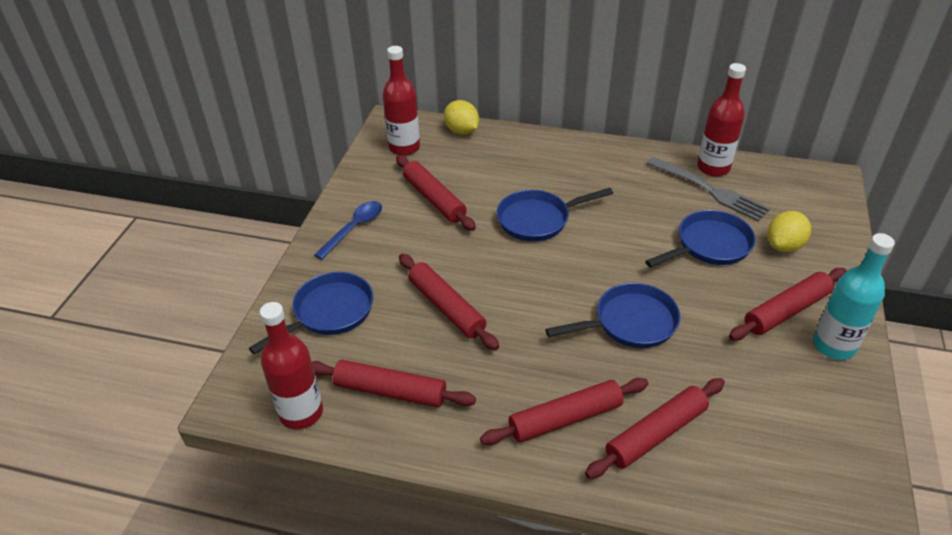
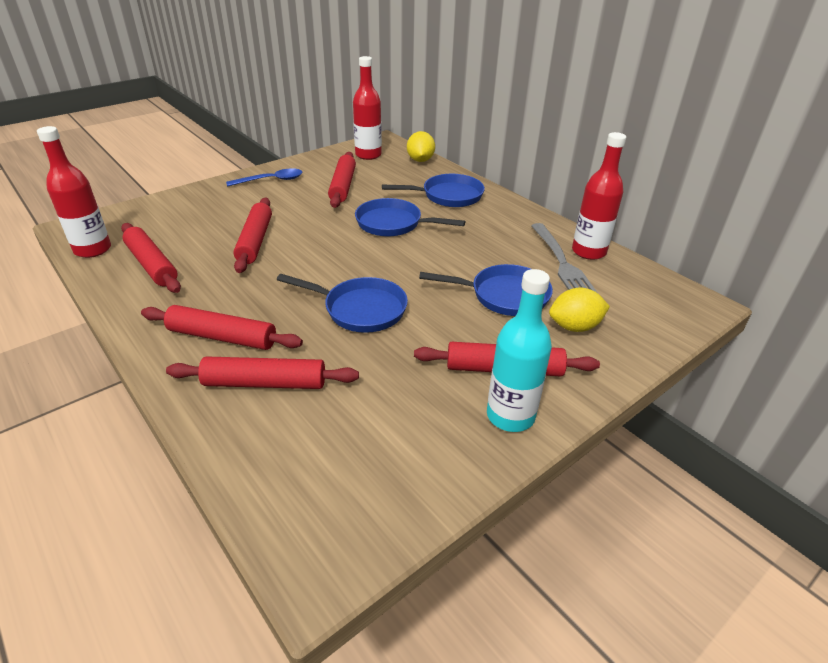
camera: 35 degrees right, 5 degrees down
(329, 312) = (188, 212): blue pan -> blue pan (448, 196)

